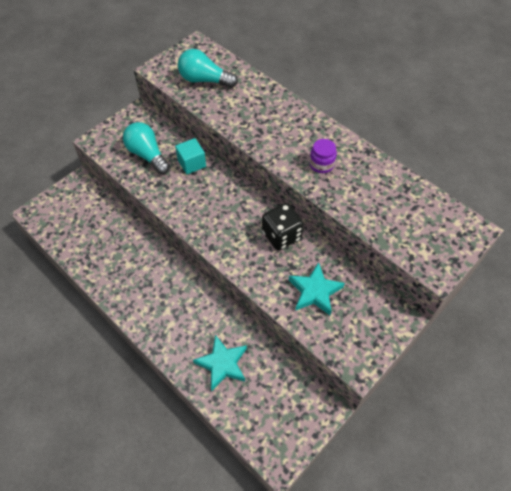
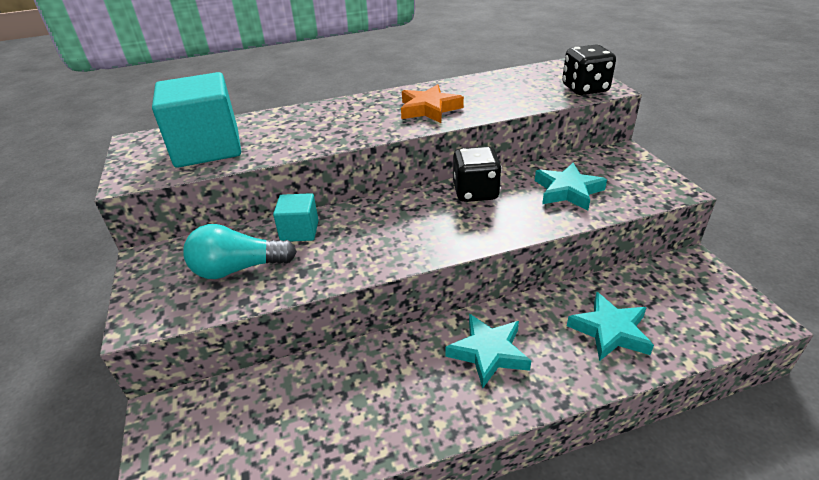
camera: 60 degrees left, 20 degrees down
(174, 303) = (488, 353): none -> turquoise star
(204, 80) = (207, 148): turquoise light bulb -> turquoise cube
(321, 164) = (429, 109): purple jar -> orange star
(424, 254) = (585, 89): none -> black dice

